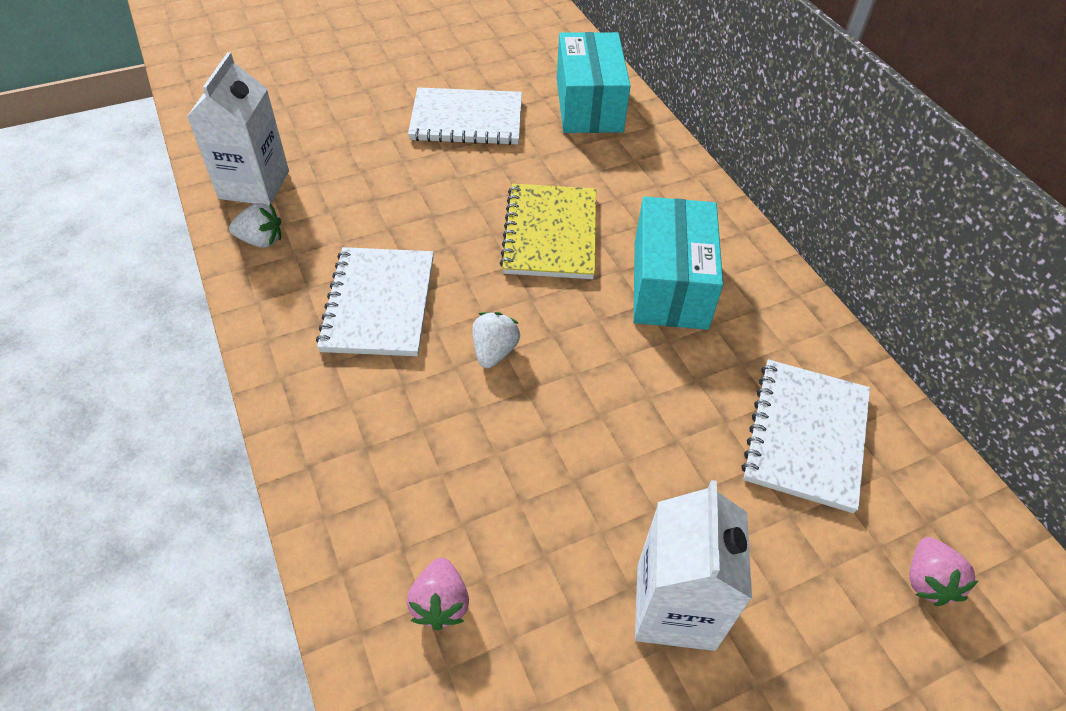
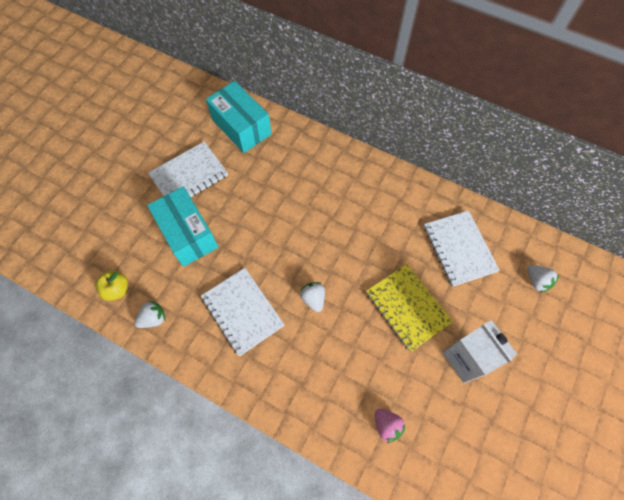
camera: 35 degrees left, 15 degrees up
(254, 185) = (117, 289): white carton -> yellow apple
(550, 233) = (286, 218): yellow notebook -> yellow notebook (407, 307)
(670, 284) = (357, 210): turquoise box -> turquoise box (188, 234)
(927, 581) = (537, 281): pink strawberry -> white strawberry

